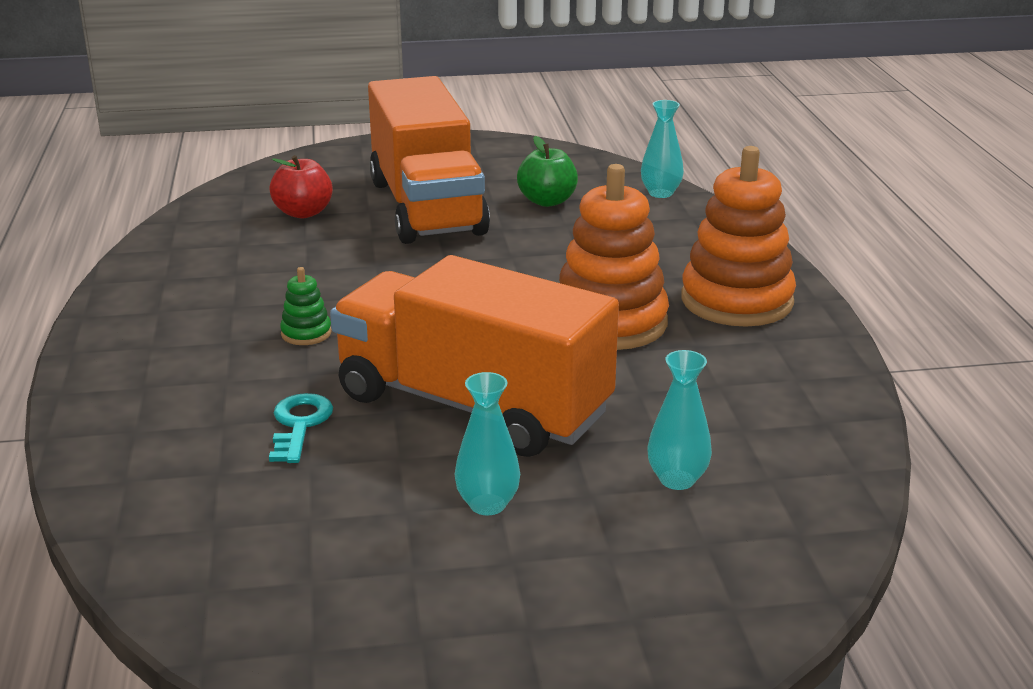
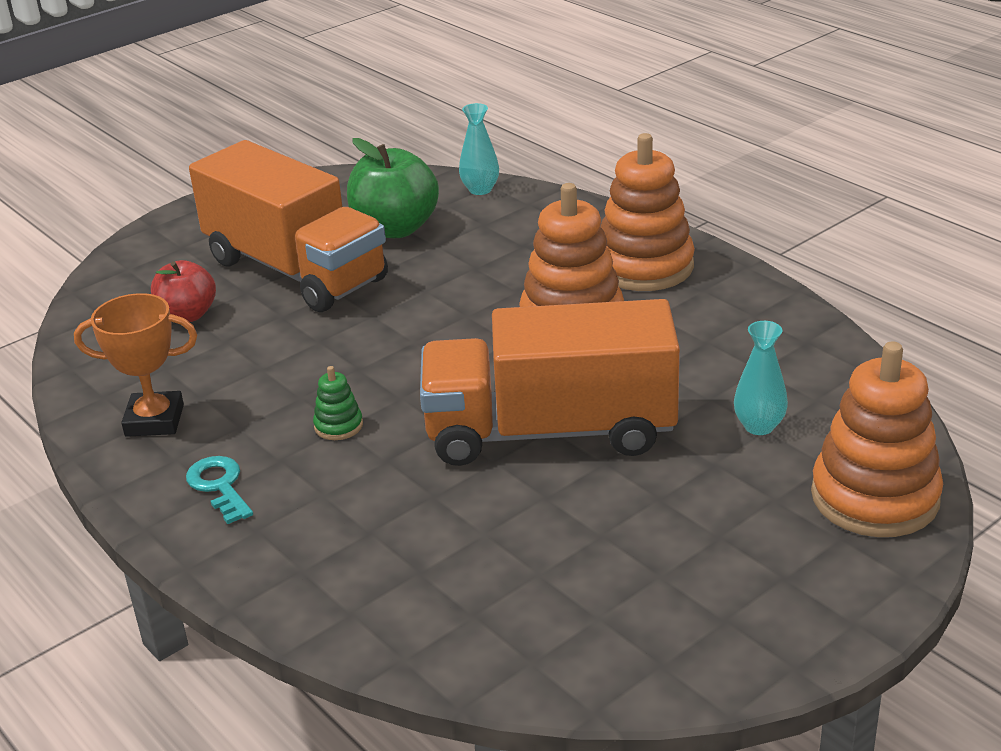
camera: 30 degrees left, 5 degrees up
(181, 278) = (154, 420): none -> orange trophy
(299, 424) = (434, 504): turquoise key -> turquoise key (219, 486)
(487, 504) = (653, 503): turquoise vase -> none
(547, 201) = (395, 229): green apple -> green apple, size x1.56
(718, 596) = (874, 497): none -> orange stacking toy

